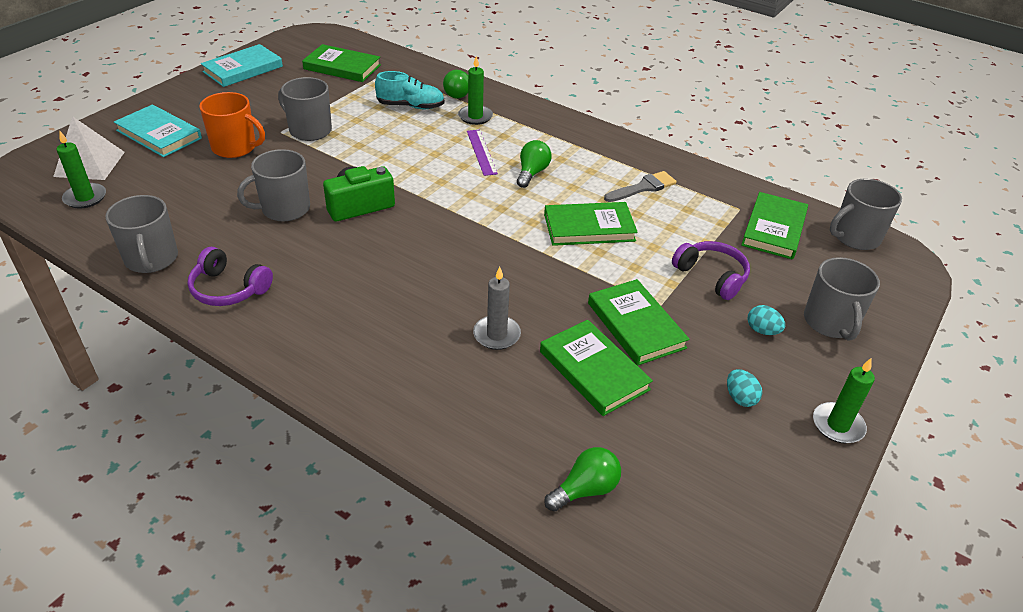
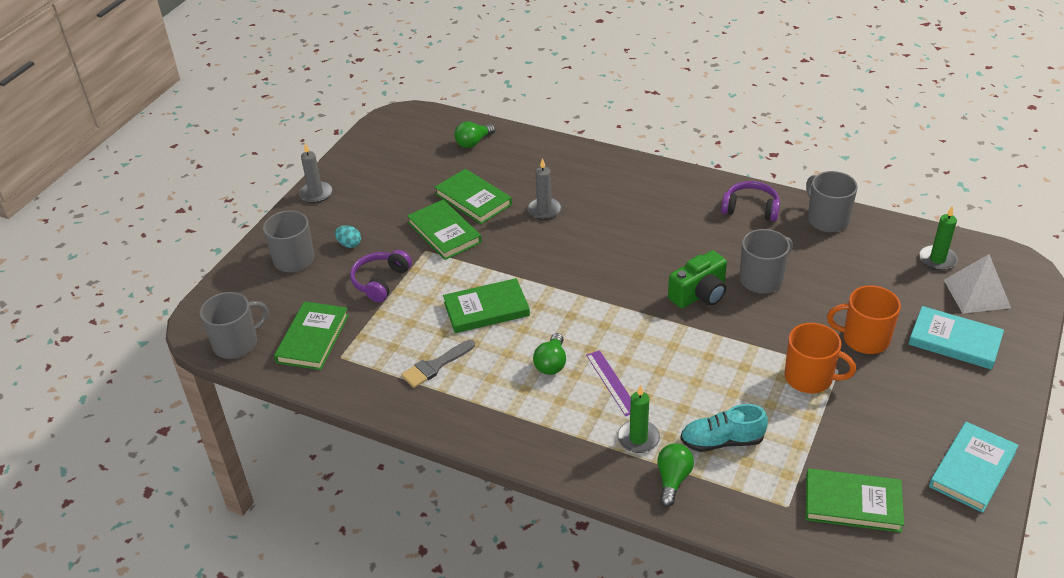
camera: 175 degrees right, 0 degrees up
(309, 130) = (809, 378): grey mug -> orange mug
(712, 276) = (380, 281): purple headphones -> purple headphones turned 75 degrees clockwise
(740, 398) = (376, 199): turquoise egg -> none
(837, 425) = (316, 194): green candle -> grey candle

